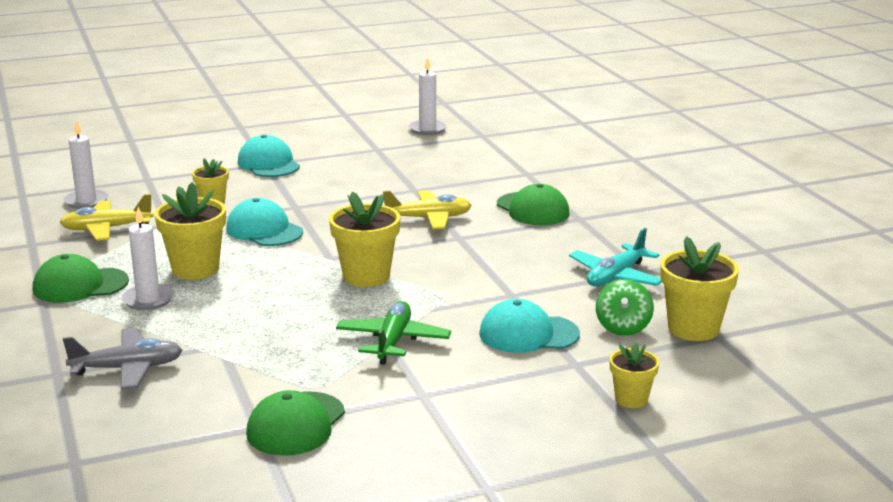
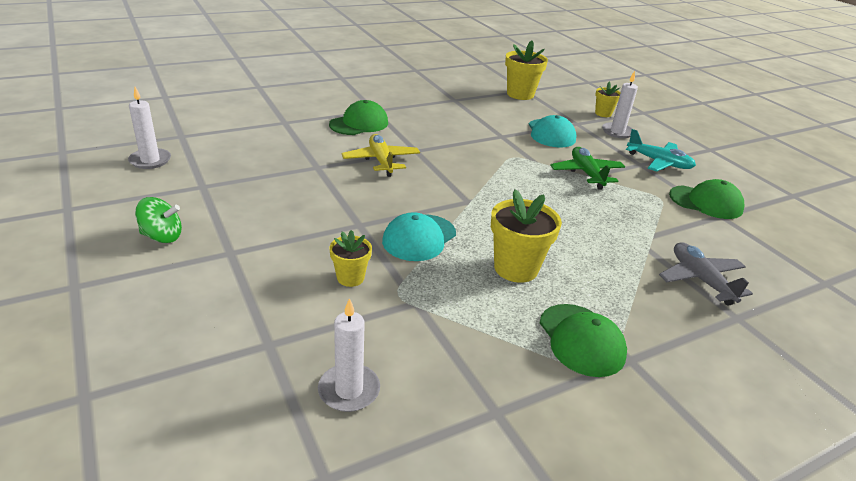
camera: 100 degrees left, 10 degrees up
(106, 229) = (436, 350): yellow plane -> none
(148, 300) = (587, 288): white candle -> white candle (617, 132)
(268, 164) = (231, 250): turquoise cap -> none
(366, 276) = (496, 185): yellow flower pot -> none
(393, 341) = (586, 173): green plane -> green plane turned 75 degrees clockwise
(616, 277) = (464, 106): turquoise plane -> turquoise plane (659, 162)
(623, 327) = (528, 110): green spinning top -> green spinning top (162, 236)

